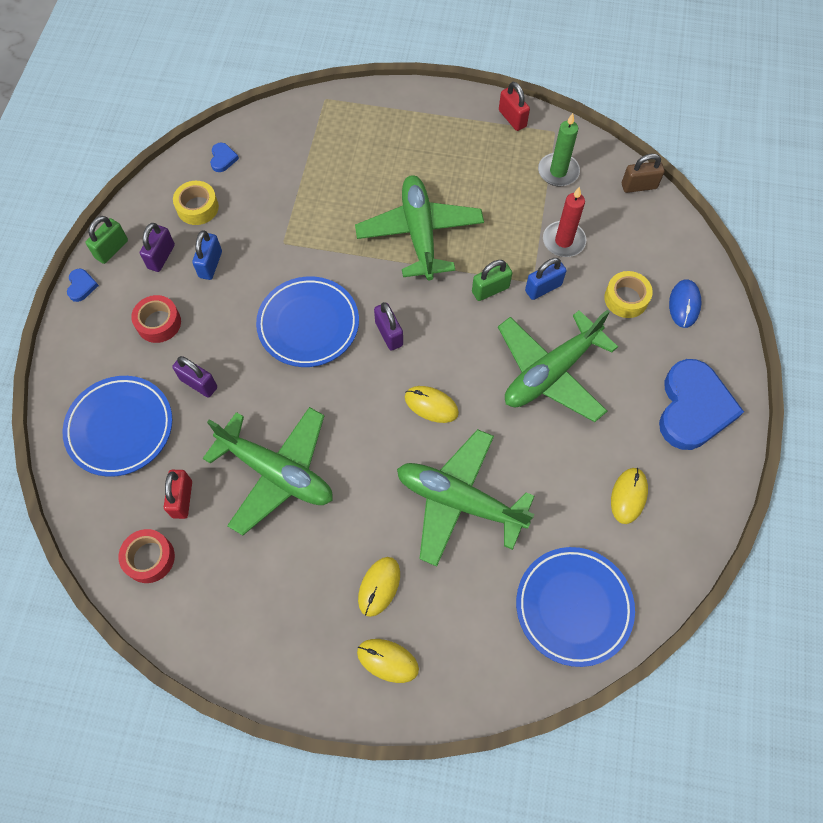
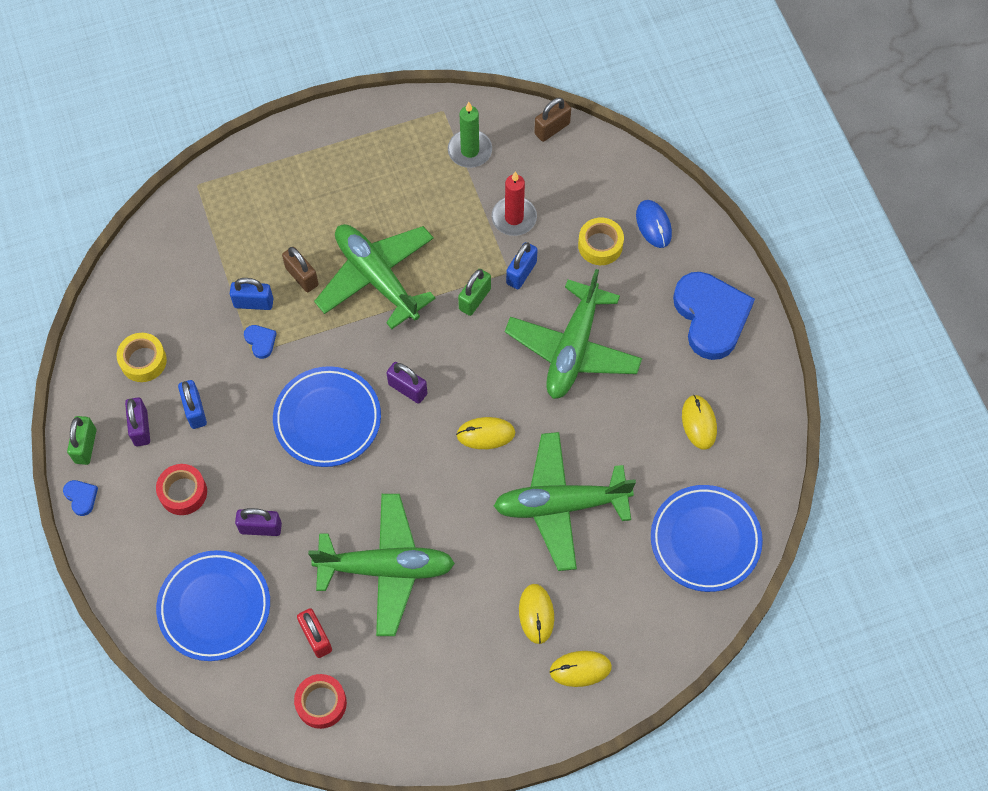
camera: 30 degrees left, 0 degrees up
(223, 159) = (135, 298): blue heart -> blue heart (260, 341)
(310, 205) = (253, 303): none -> blue padlock
(360, 204) = (302, 276): none -> brown padlock
(512, 118) = (395, 116): red padlock -> none

